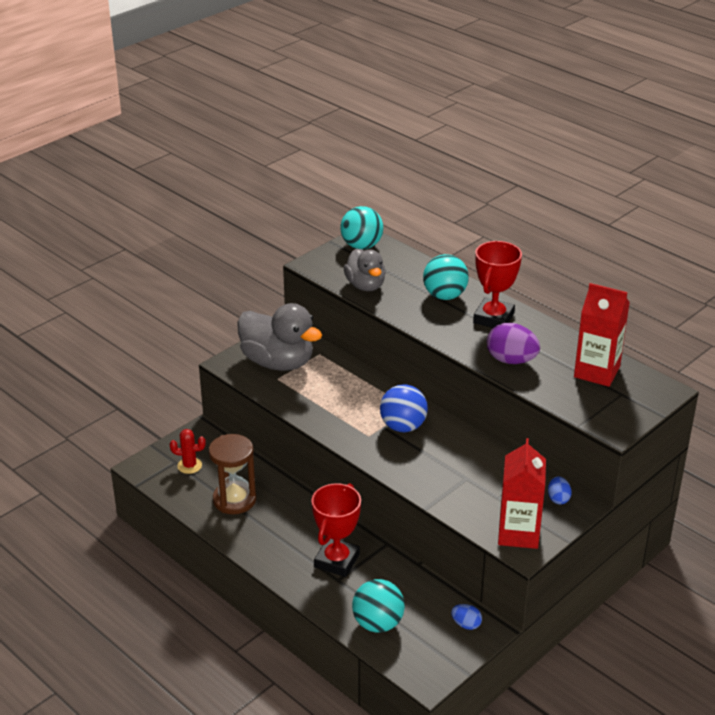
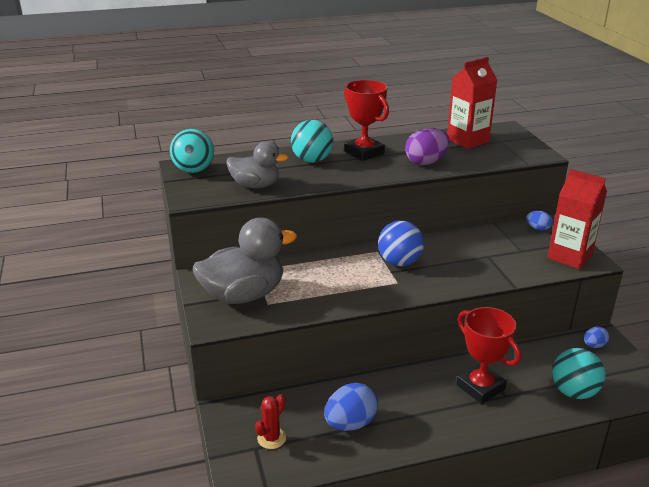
camera: 60 degrees left, 5 degrees down
(234, 500) = (350, 423): brown hourglass -> blue egg

